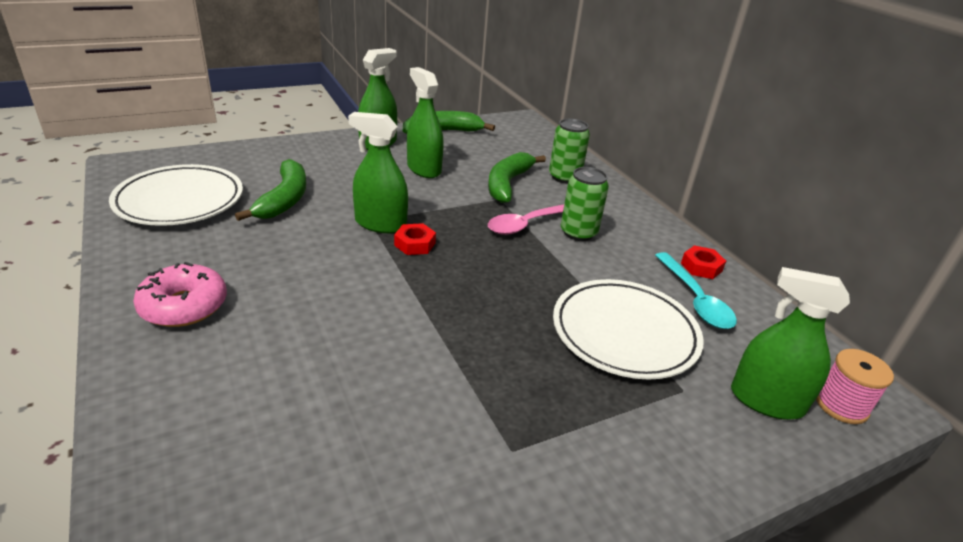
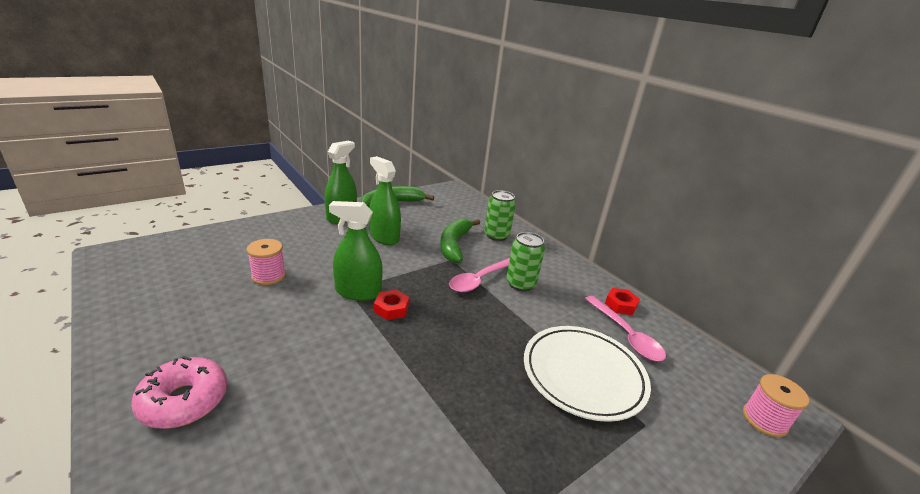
camera: 10 degrees left, 5 degrees down
(180, 201) = (169, 286): white plate -> none
(284, 199) = (268, 276): green banana -> pink spool
(695, 299) = (626, 335): turquoise spoon -> pink spoon
(766, 401) = (710, 425): green spray bottle -> none

